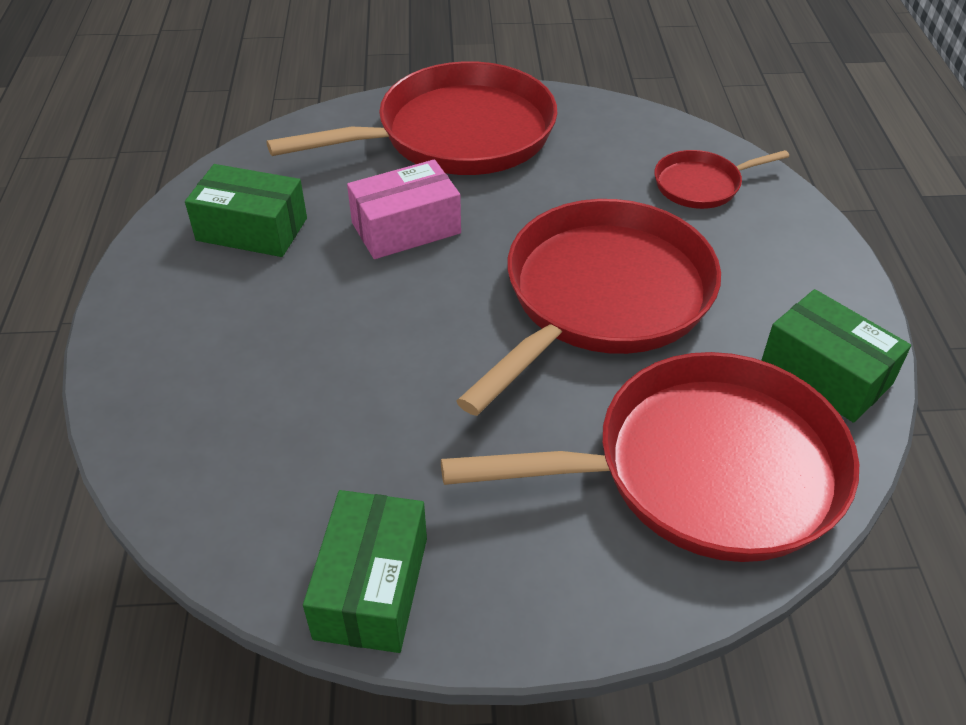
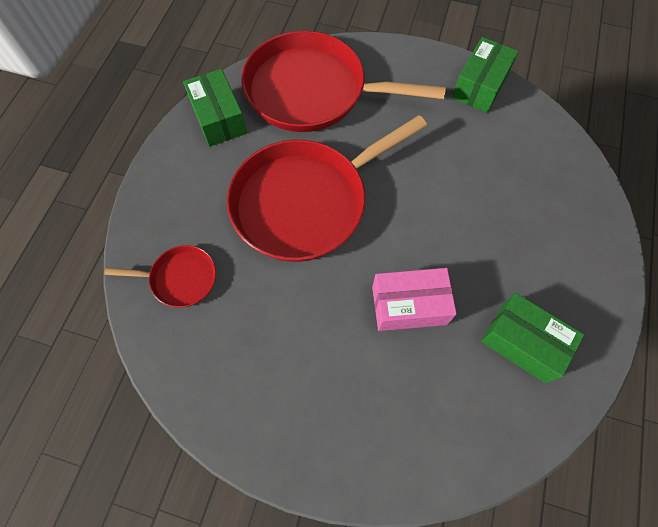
camera: 160 degrees left, 20 degrees up
(457, 134) = (334, 411): red pan -> none

